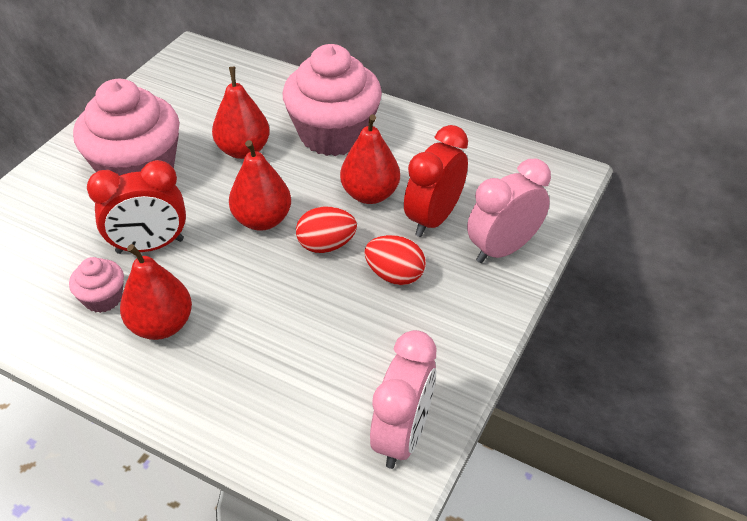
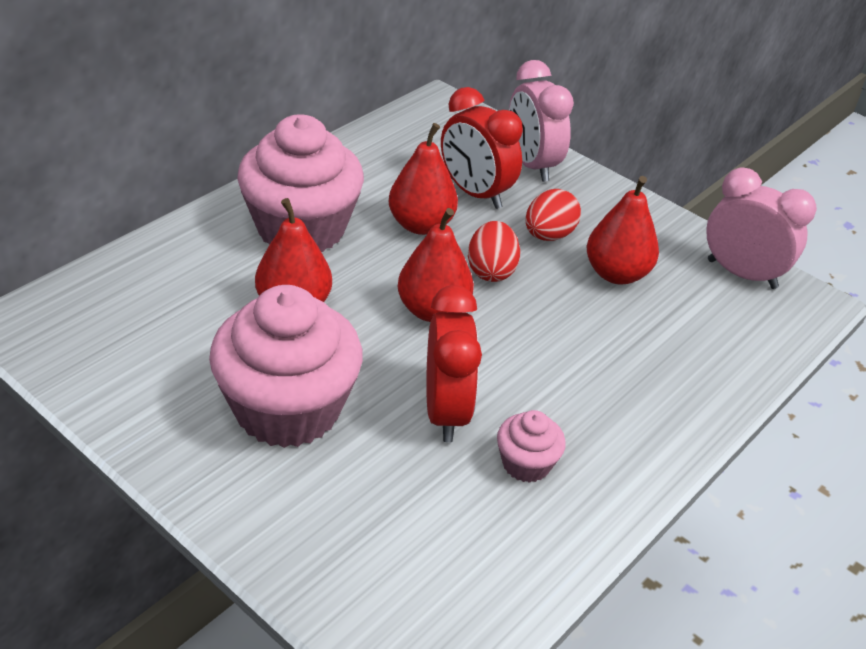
camera: 80 degrees left, 5 degrees down
(161, 325) = (581, 415): red pear -> red pear (616, 274)

